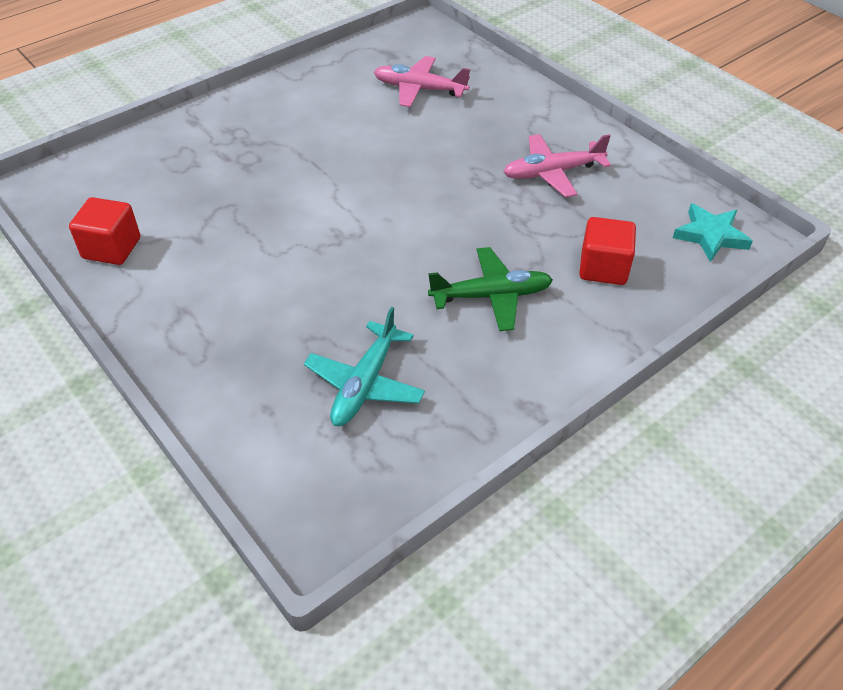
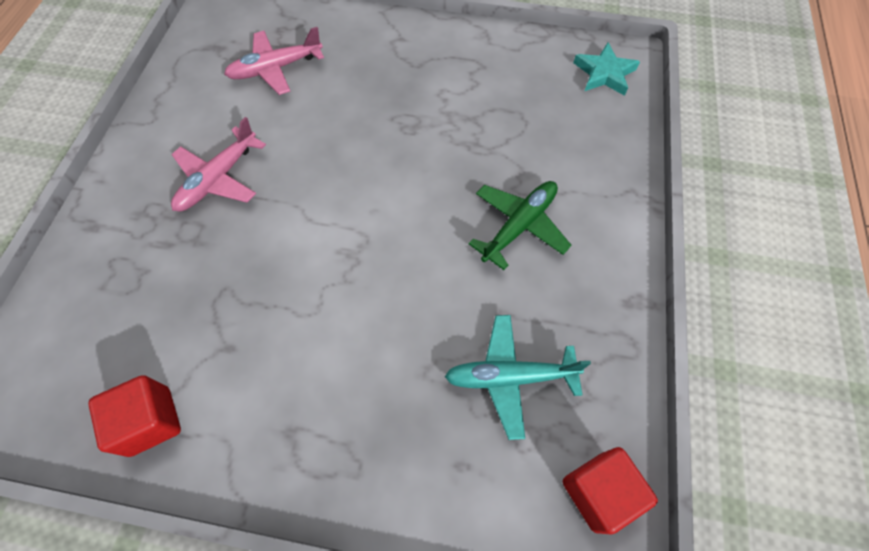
camera: 40 degrees left, 15 degrees up
(365, 384) = (510, 377): turquoise plane -> turquoise plane turned 105 degrees clockwise
(553, 172) = (454, 86): pink plane -> pink plane (218, 178)
(603, 268) = (567, 147): red cube -> red cube (598, 492)

